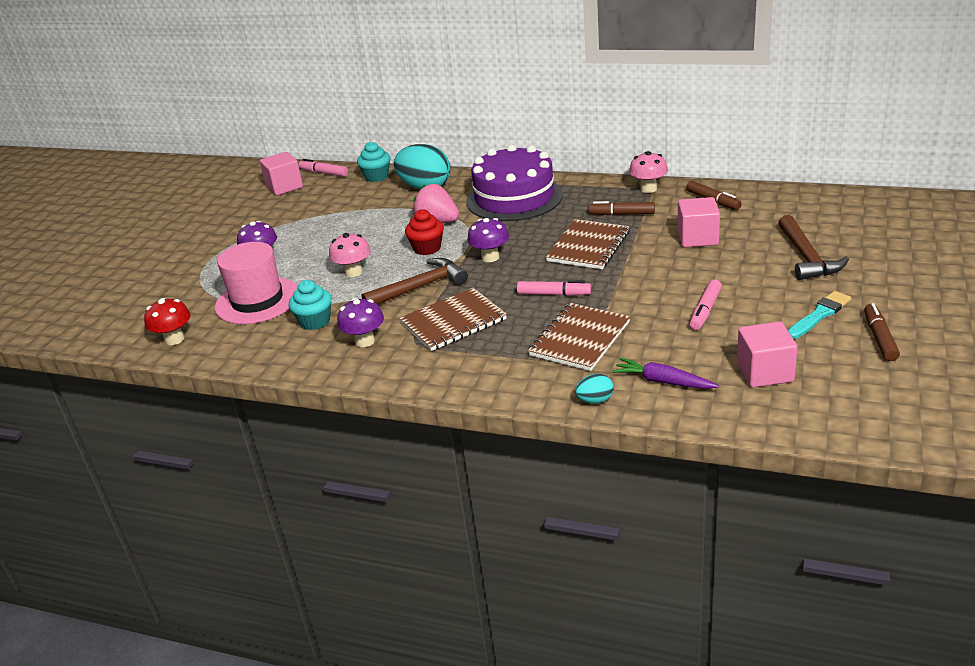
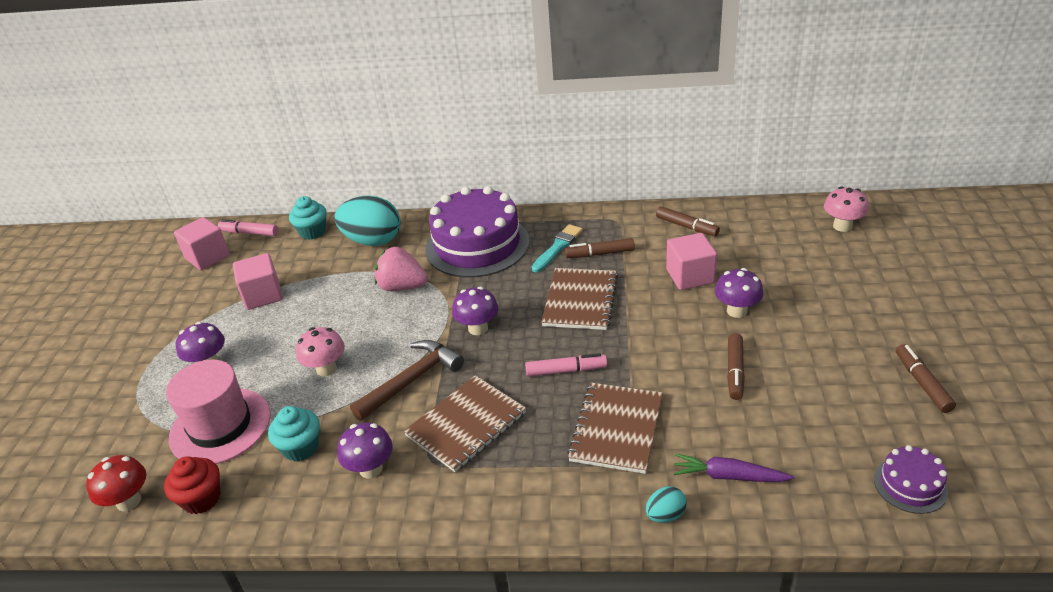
camera: 15 degrees left, 5 degrees up
(427, 248) = (402, 324): red cupcake -> red cupcake (201, 499)
(648, 189) = (615, 218): pink mushroom -> pink mushroom (842, 226)
(705, 310) = (735, 371): pink marker -> brown marker
(729, 267) = (737, 311): none -> purple mushroom
(764, 372) = (828, 446): pink cube -> pink cube (263, 295)
(807, 257) = (808, 288): brown hammer -> none
(819, 315) = (851, 361): turquoise brush -> turquoise brush (558, 247)
(826, 407) = (910, 484): none -> purple cake

